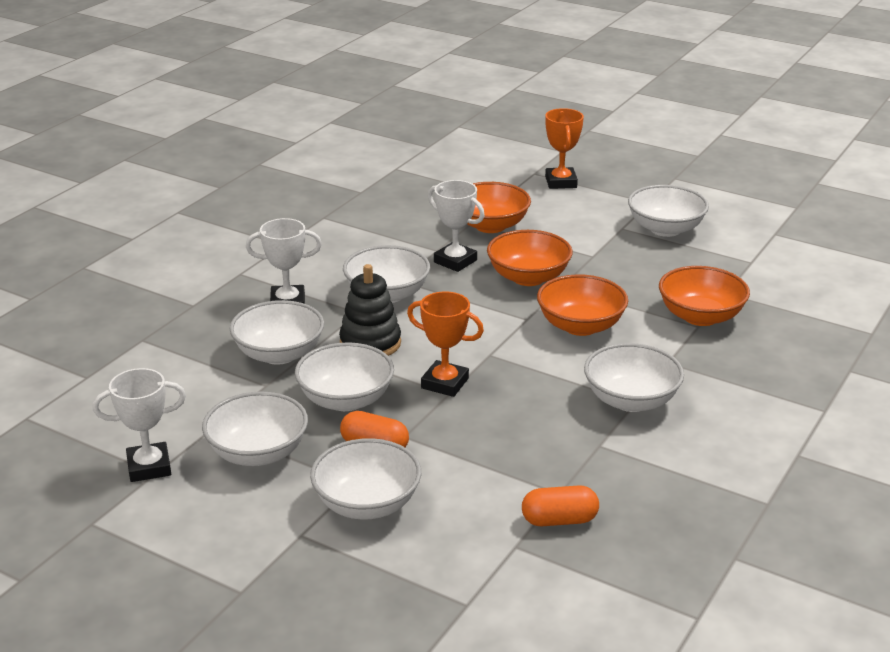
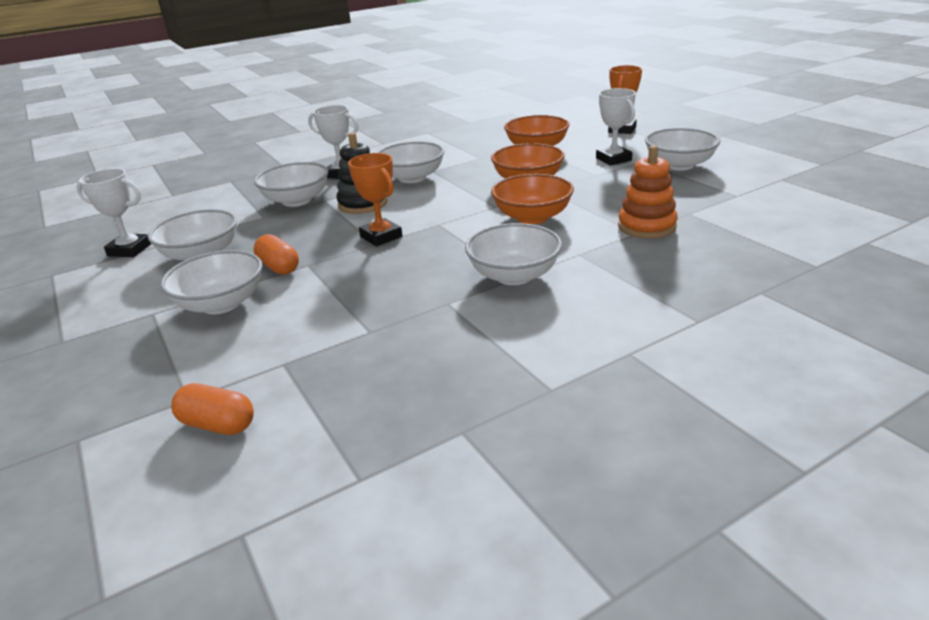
camera: 30 degrees right, 0 degrees up
(345, 400) = (300, 234): white bowl -> none
(455, 261) = (484, 165): white trophy -> white trophy (613, 159)
(559, 520) = (343, 353): orange capsule -> orange capsule (218, 424)
(700, 316) = (646, 226): orange bowl -> orange stacking toy

